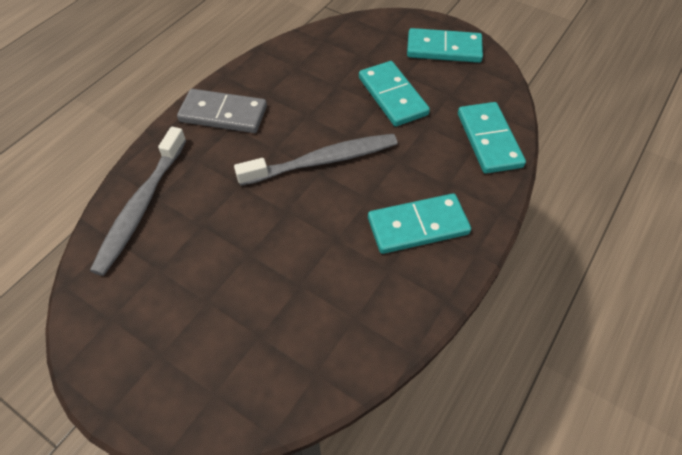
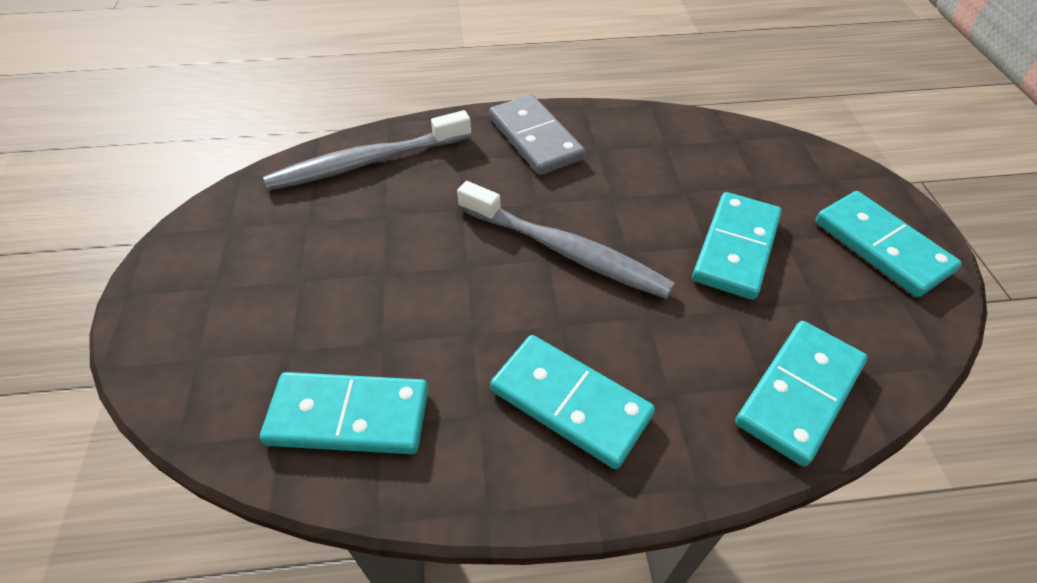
camera: 50 degrees right, 5 degrees down
(336, 330) = (349, 416): none -> turquoise domino

